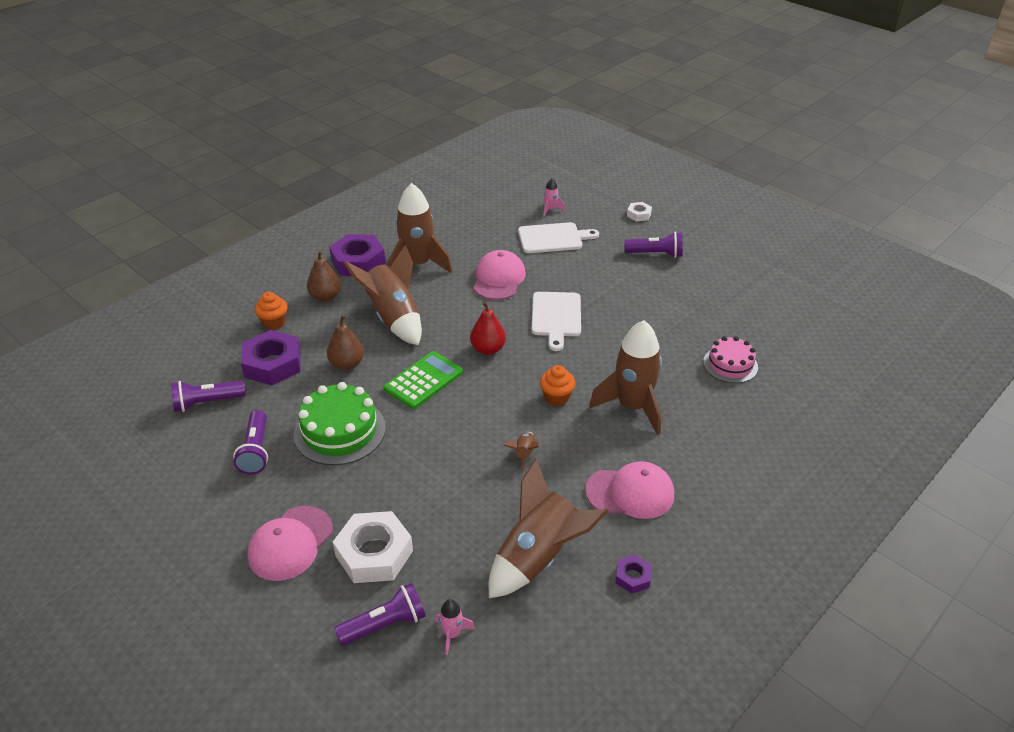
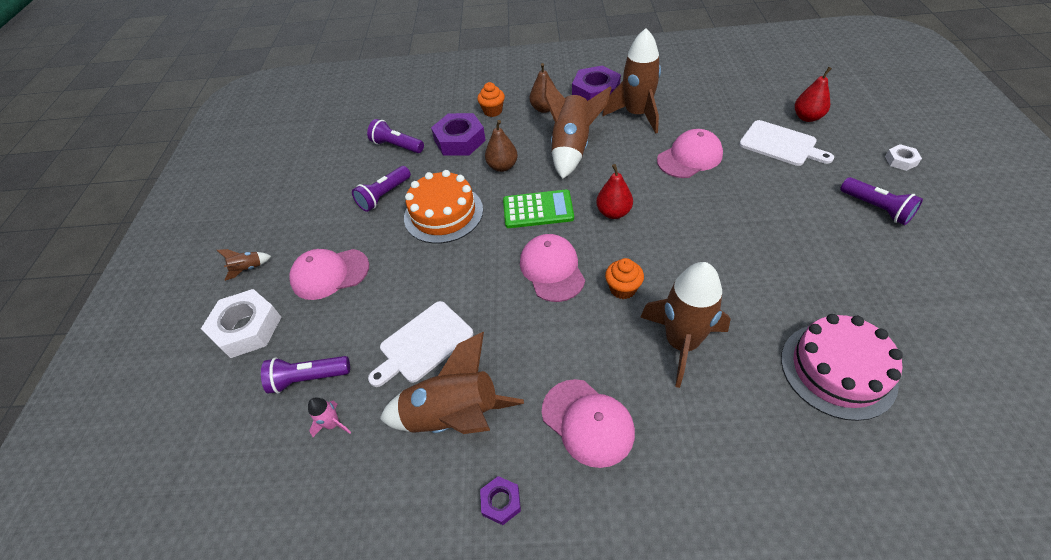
camera: 50 degrees right, 10 degrees up
(340, 431) = (443, 213): green cake -> orange cake
(374, 553) = (361, 320): white nut -> white nut (247, 328)
(385, 624) = (308, 378): purple flashlight -> purple flashlight turned 150 degrees clockwise
(489, 416) = (552, 269): none -> pink cap
(524, 454) = (541, 320): brown rocket -> brown rocket (248, 268)
(550, 210) = (807, 117): pink rocket -> red pear
(556, 317) = (703, 217): white cutting board -> white cutting board (423, 344)
(730, 364) = (837, 370): pink cake -> pink cake, size x1.56

